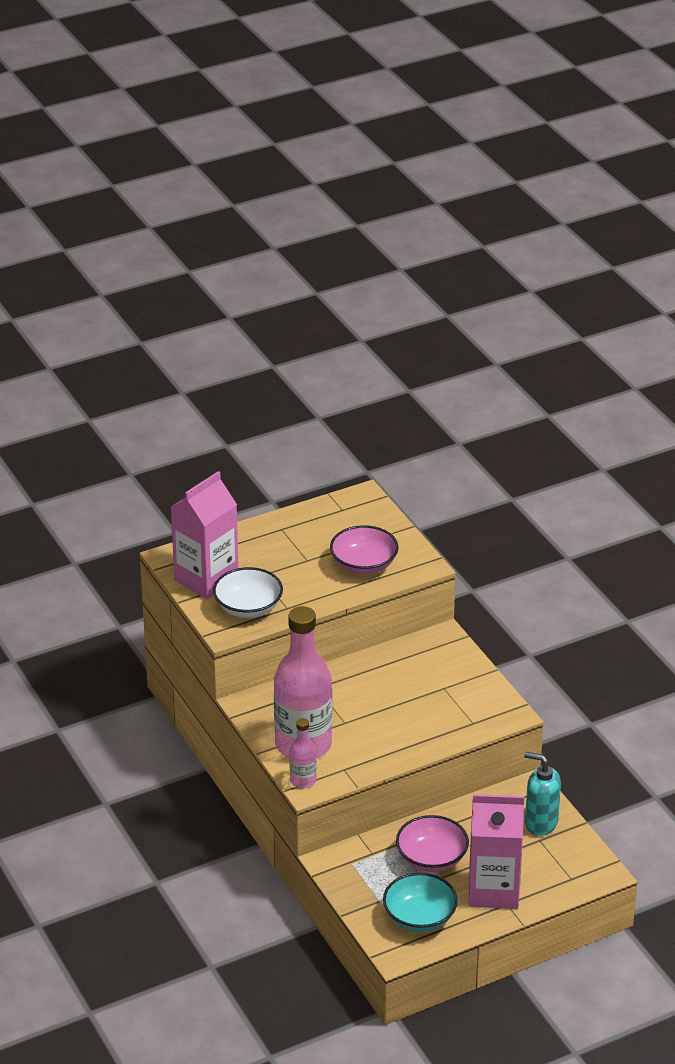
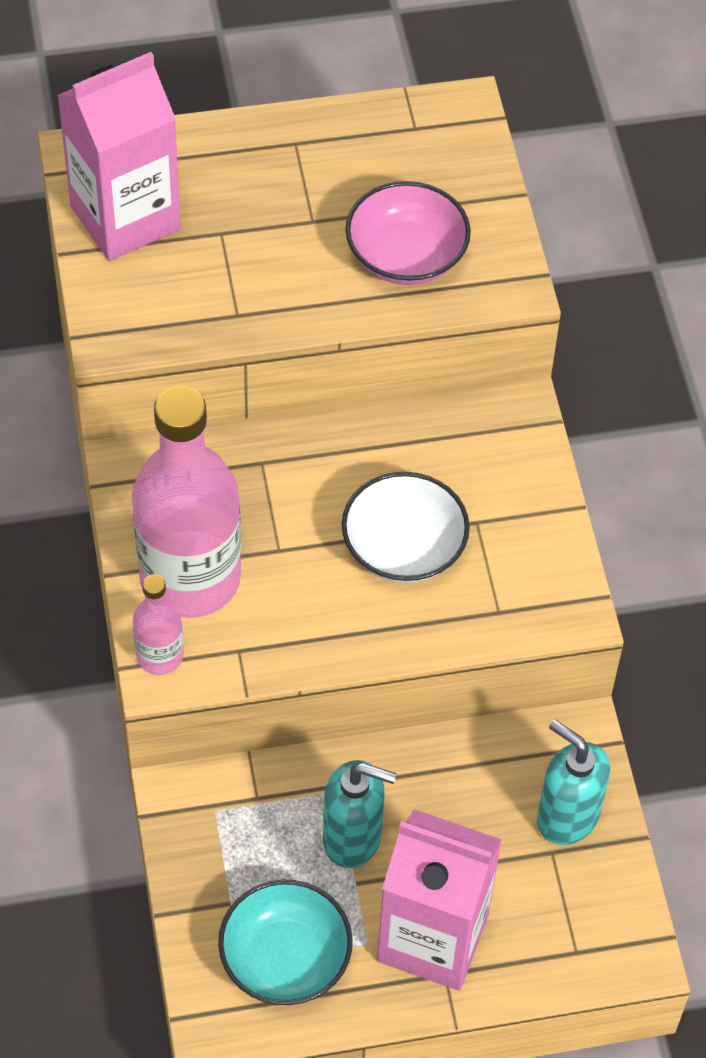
camera: 15 degrees right, 20 degrees up
(248, 607) = (171, 297): white bowl -> white bowl (403, 548)
(431, 858) = (353, 838): pink bowl -> turquoise soap dispenser

